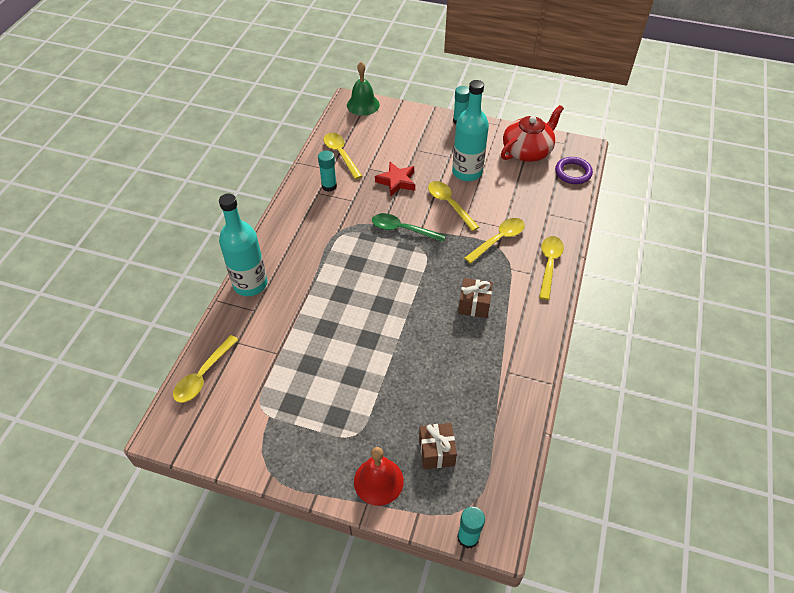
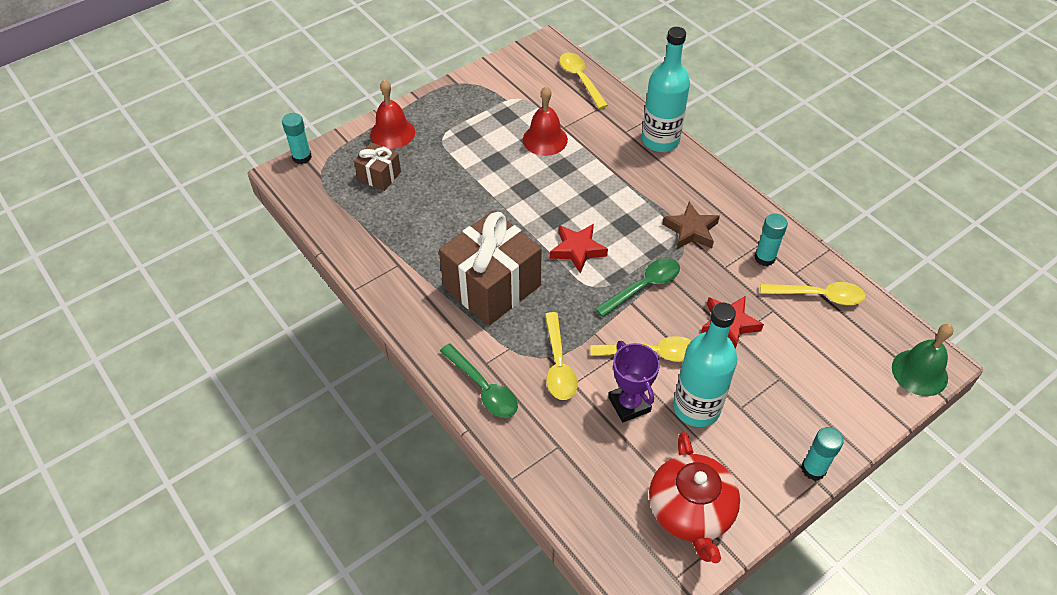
camera: 125 degrees right, 0 degrees up
(302, 357) = (545, 139): none -> red bell
(333, 228) = (691, 230): none -> brown star
(401, 277) = (577, 250): none -> red star
(474, 305) = (492, 286): brown gift -> brown gift, size x2.03
(492, 198) = (629, 404): none -> purple trophy
(549, 265) = (483, 388): yellow spoon -> green spoon
(573, 172) = (607, 537): purple ring -> none

